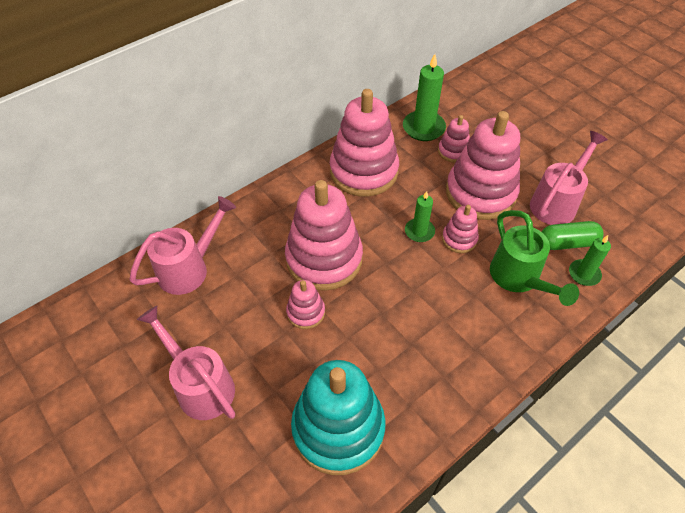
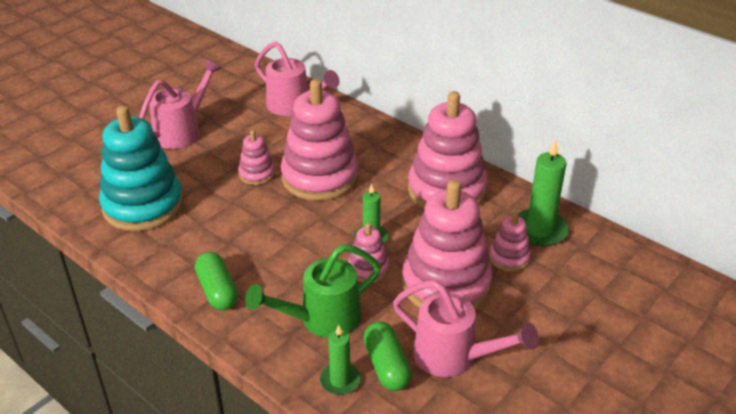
camera: 80 degrees right, 15 degrees down
(481, 357) = (217, 291): none -> green capsule

